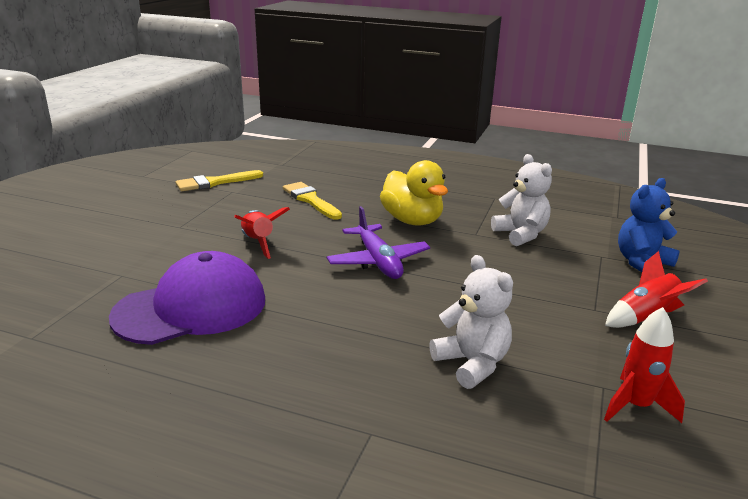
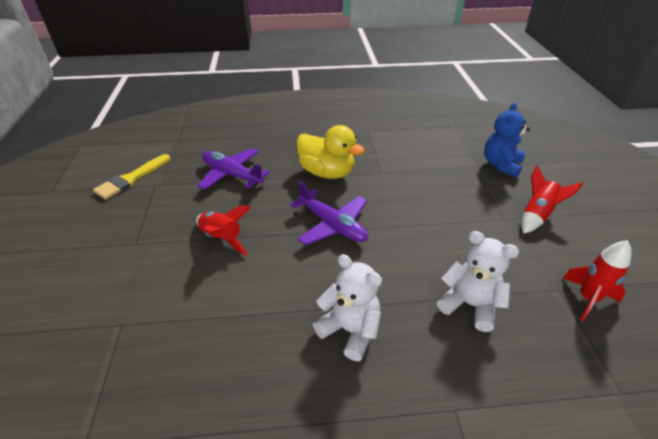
camera: 25 degrees left, 15 degrees up
(191, 308) = (217, 338): purple cap -> none
(311, 200) = (232, 174): yellow brush -> purple plane
(521, 234) = (410, 162): white teddy bear -> white teddy bear (350, 330)

